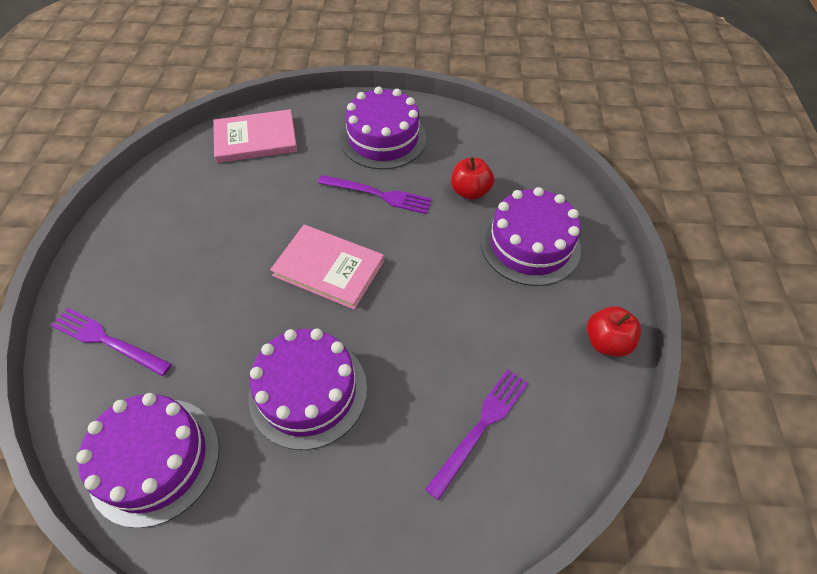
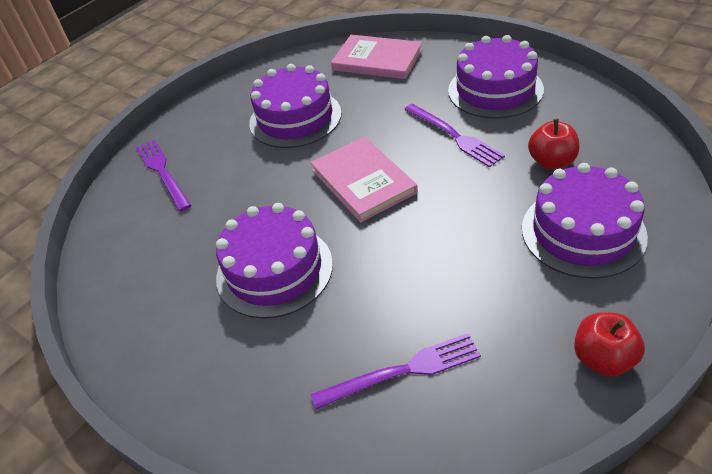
camera: 40 degrees right, 10 degrees down
(155, 460) = (133, 267): purple cake -> purple cake (295, 118)

